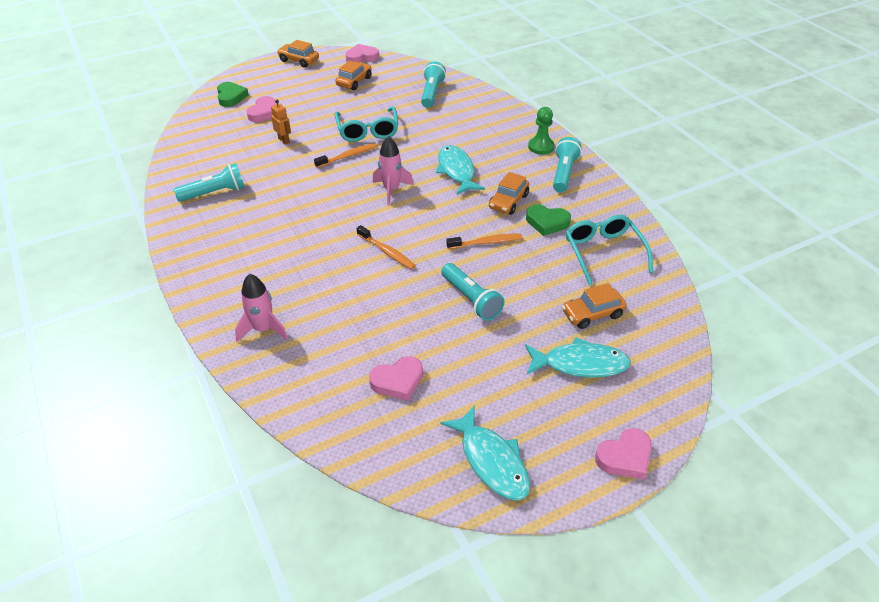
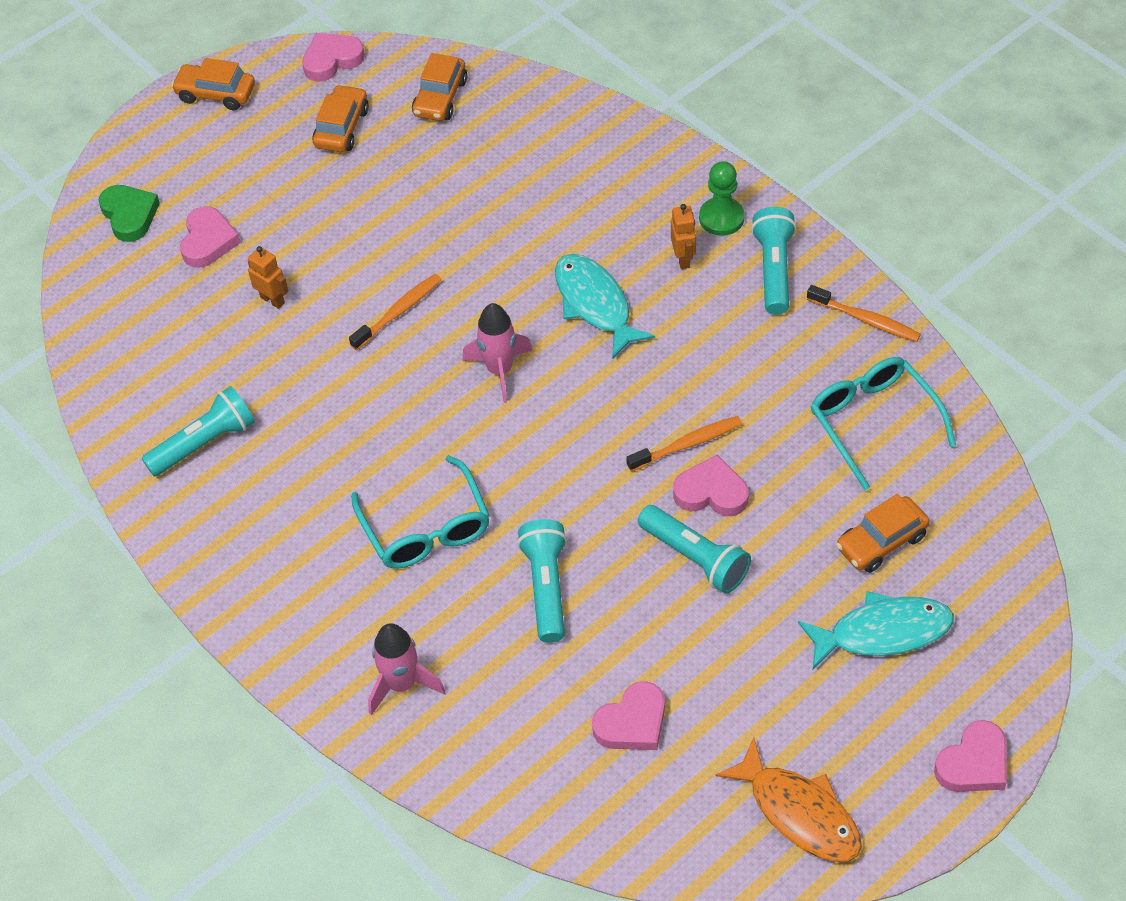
camera: 10 degrees left, 10 degrees up
(367, 131) = (411, 245): turquoise glasses -> turquoise glasses (426, 528)
(387, 252) = (537, 498): orange toothbrush -> orange toothbrush (866, 320)
(431, 93) = (494, 127): turquoise flashlight -> turquoise flashlight (546, 587)
(491, 461) = (799, 812): turquoise fish -> orange fish
(492, 268) = (711, 492): none -> pink heart
(508, 201) = (699, 352): orange car -> orange car (440, 98)
(513, 160) = (683, 259): none -> orange robot
(547, 222) = (772, 381): green heart -> none

